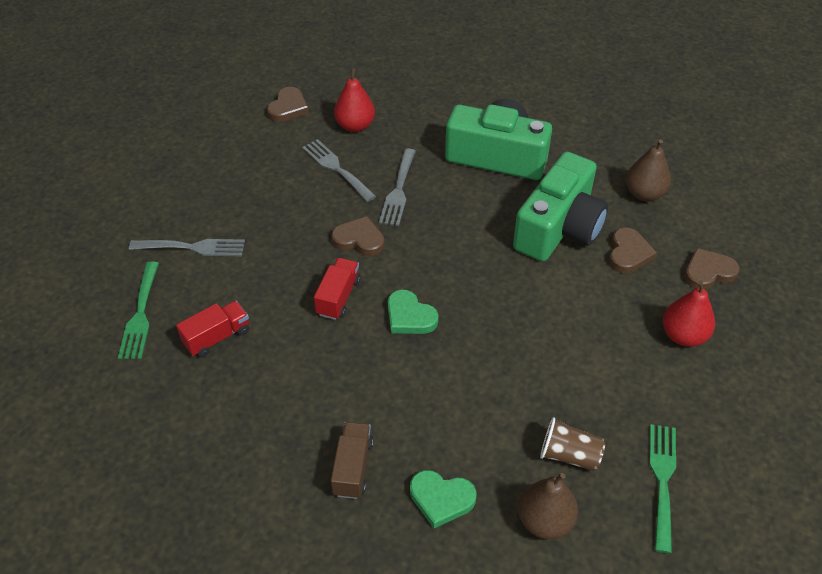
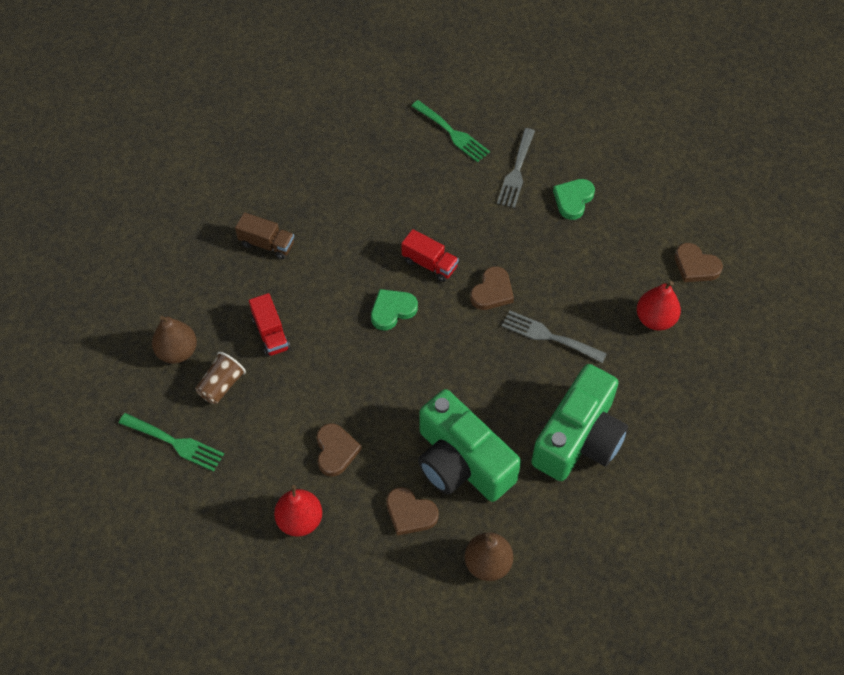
camera: 105 degrees right, 10 degrees up
(140, 314) = (452, 133): green fork -> green fork turned 150 degrees counterclockwise
(217, 337) = (414, 178): red truck -> red truck (271, 333)
(336, 168) = (593, 291): grey fork -> none
(441, 499) = (221, 292): green heart -> green heart (573, 200)
(708, 272) = (364, 578): brown heart -> brown heart (336, 451)

